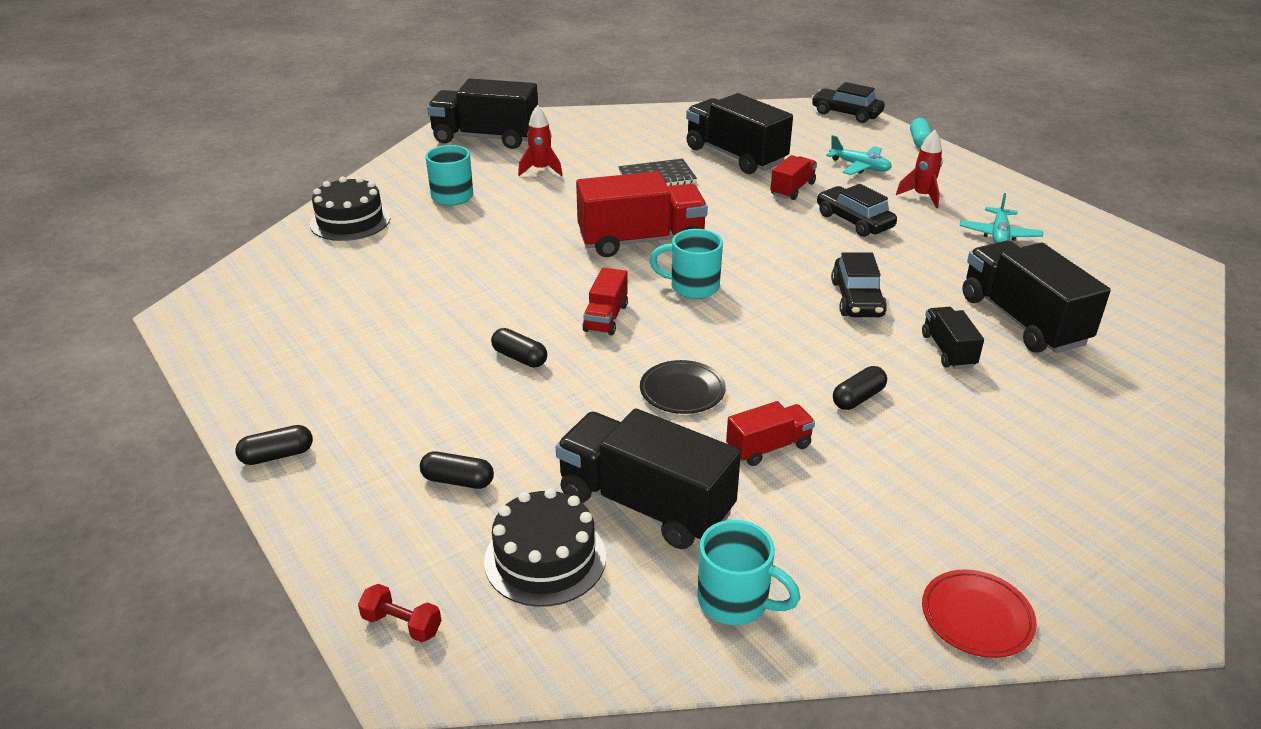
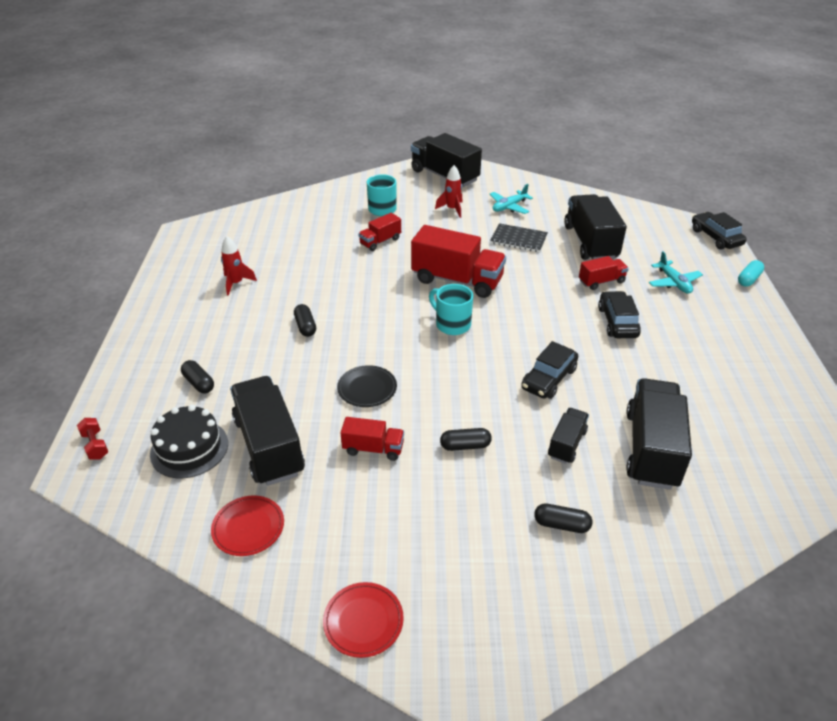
camera: 35 degrees right, 5 degrees up
(277, 455) = (140, 328): black capsule -> black capsule (561, 525)
(350, 221) = (313, 205): black cake -> none
(606, 318) = (378, 322): red truck -> red truck (380, 241)
(735, 601) = (248, 527): turquoise mug -> red plate
(922, 196) = (694, 323): red rocket -> red rocket (236, 283)
(999, 235) = (719, 377): turquoise plane -> turquoise plane (509, 207)

